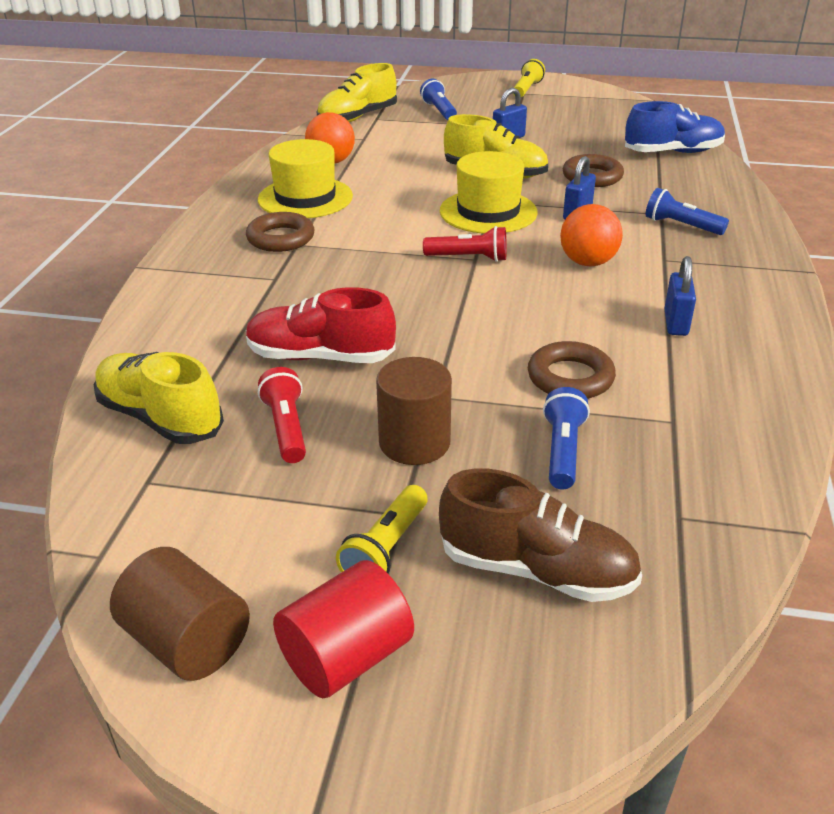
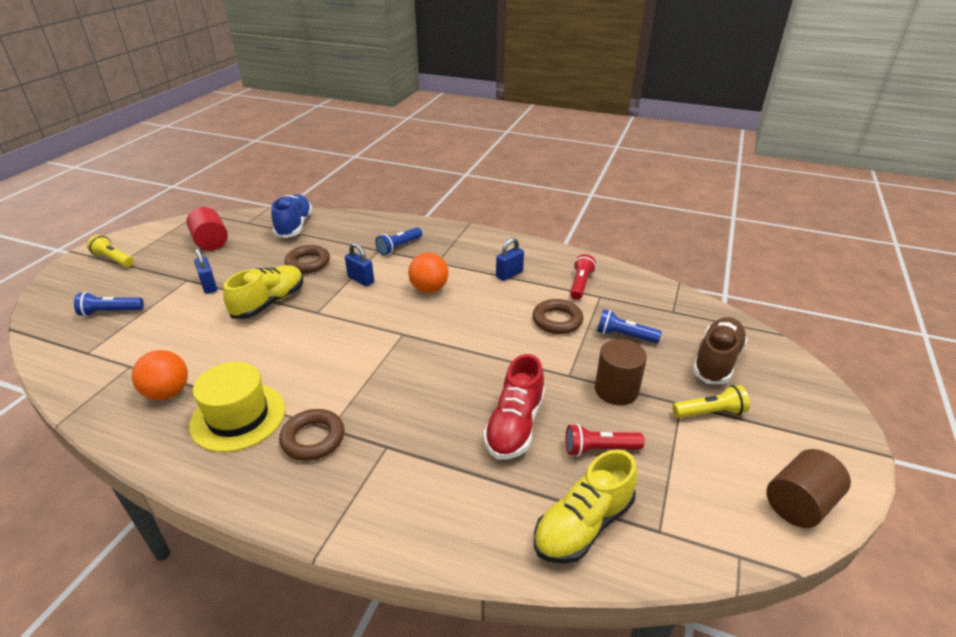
camera: 80 degrees left, 0 degrees up
(346, 657) = (791, 435): red cylinder -> red cylinder (211, 242)
(357, 118) = (71, 365): yellow shoe -> none
(385, 548) = (710, 412): yellow flashlight -> yellow flashlight turned 45 degrees counterclockwise
(469, 258) = (401, 336): red flashlight -> red flashlight (580, 284)
(488, 212) = (334, 316): yellow hat -> none
(675, 323) = (509, 274): blue padlock -> blue padlock turned 60 degrees counterclockwise

